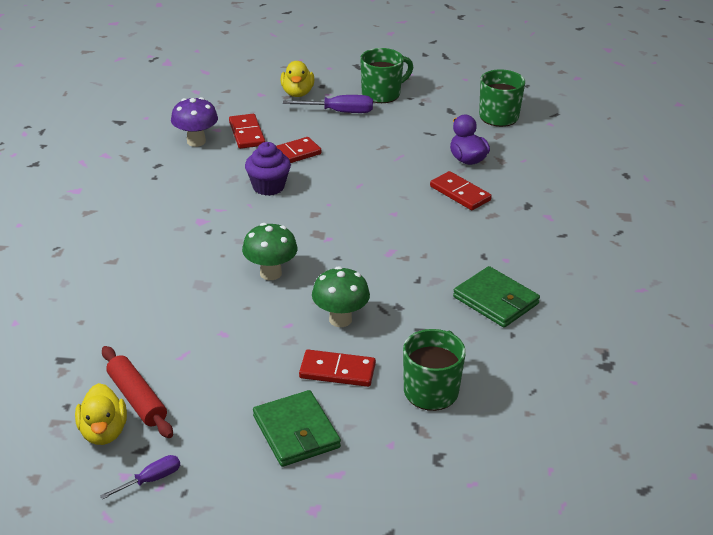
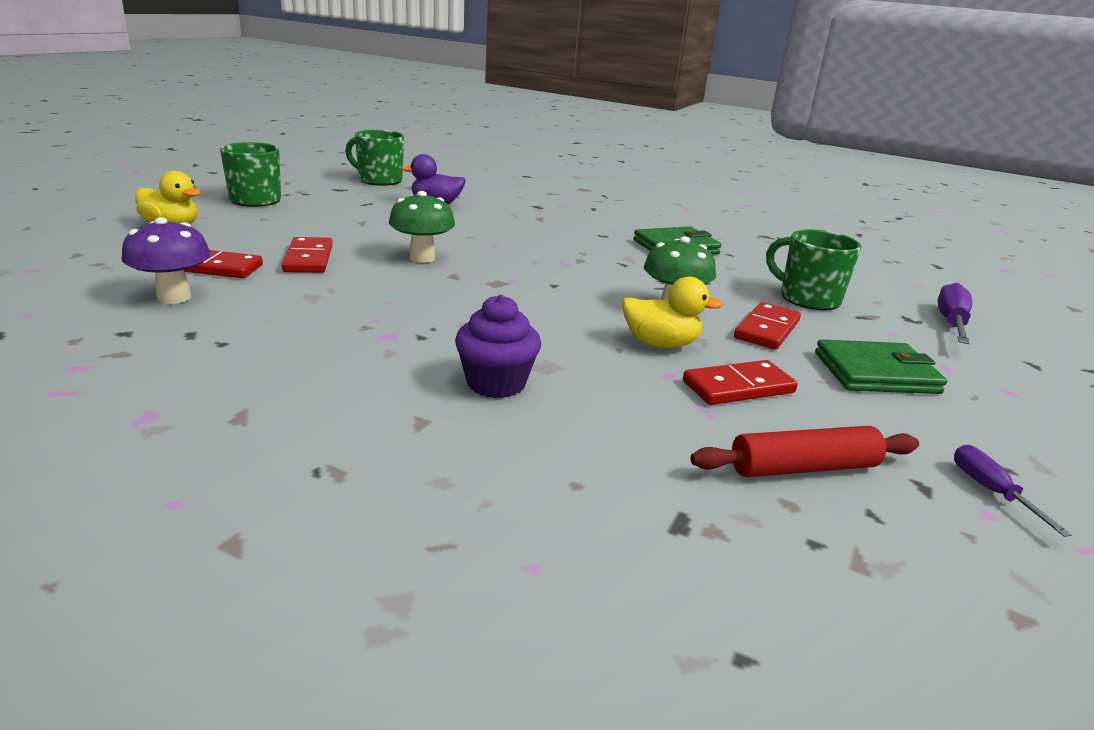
camera: 70 degrees left, 10 degrees down
(103, 432) = (885, 514): yellow duck -> yellow duck (660, 344)
(268, 187) = (362, 283): purple cupcake -> purple cupcake (496, 383)
(270, 273) = (556, 321): green mushroom -> green mushroom (422, 258)
(339, 112) = (256, 221): purple screwdriver -> purple screwdriver (951, 323)
(460, 193) = (491, 218): red domino -> red domino (738, 387)

